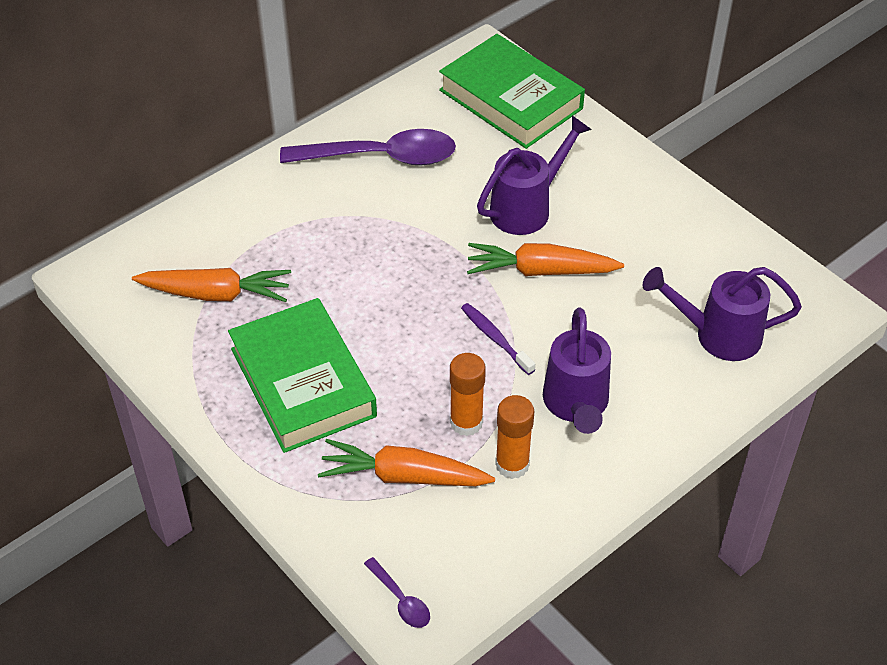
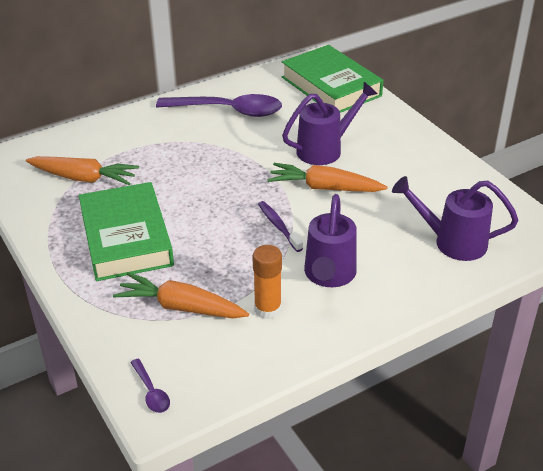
camera: 10 degrees right, 10 degrees down
(466, 422) = (240, 277): orange glue stick -> none

